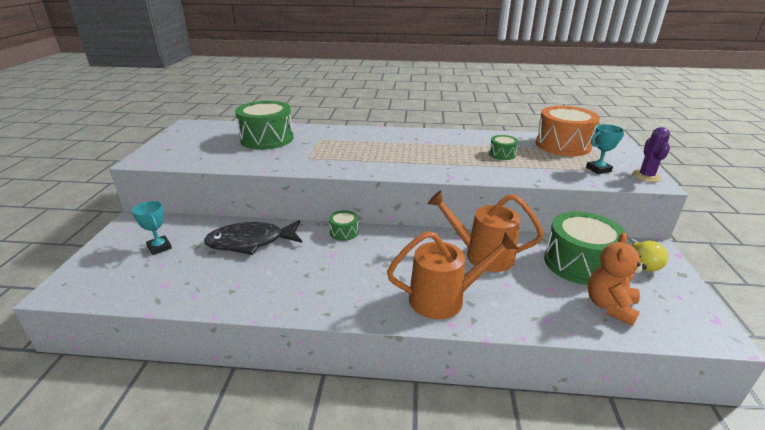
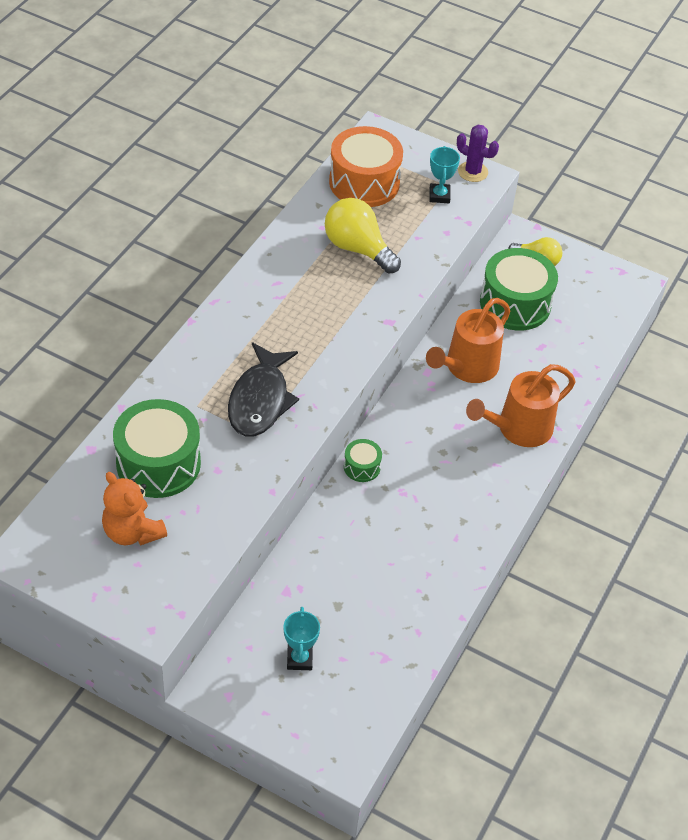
camera: 70 degrees left, 20 degrees up
(159, 247) = (299, 659): turquoise trophy -> turquoise trophy turned 75 degrees counterclockwise
(250, 242) = (336, 563): black fish -> black fish (260, 400)
(445, 299) = (518, 429): orange watering can -> orange watering can turned 135 degrees counterclockwise
(502, 154) = (357, 248): green drum -> yellow light bulb
(610, 306) = (579, 323): orange teddy bear -> orange teddy bear (132, 532)

